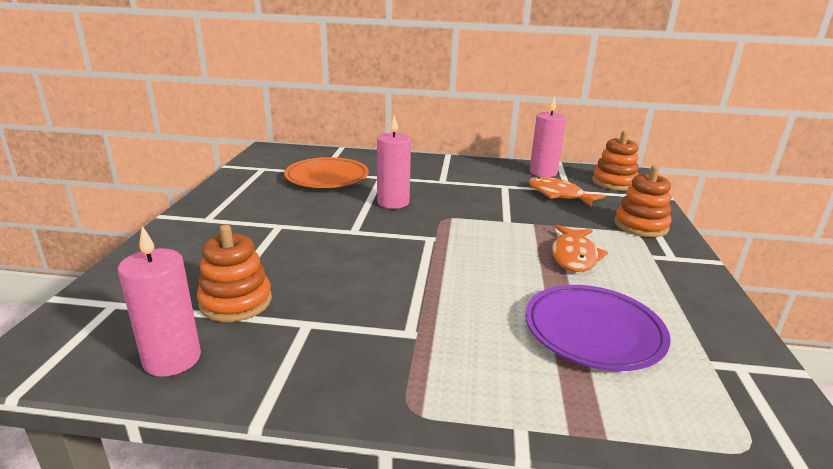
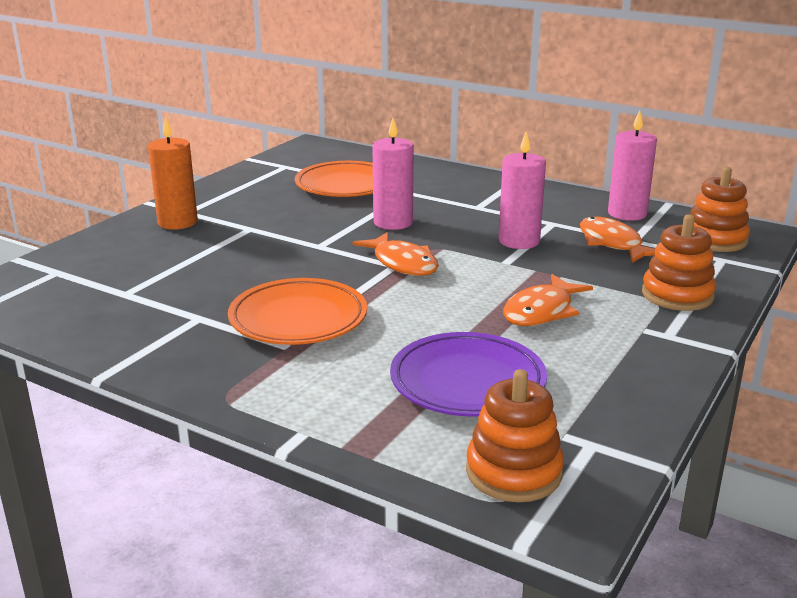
camera: 25 degrees right, 0 degrees up
(172, 359) = (72, 321): pink candle -> pink candle (519, 241)
(206, 230) = (177, 222): none -> orange candle
(236, 302) = (154, 289): orange stacking toy -> orange stacking toy (513, 472)
(400, 304) = (298, 319): none -> orange plate
(434, 235) = (402, 263): none -> orange fish

